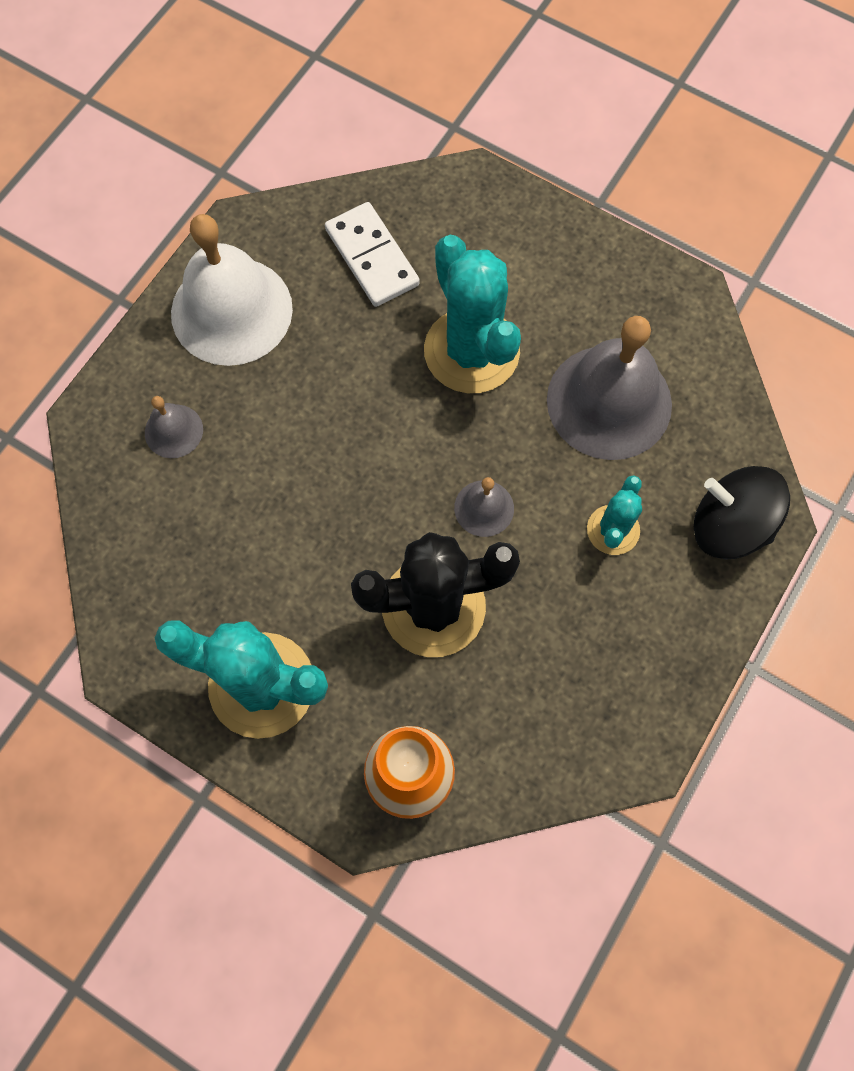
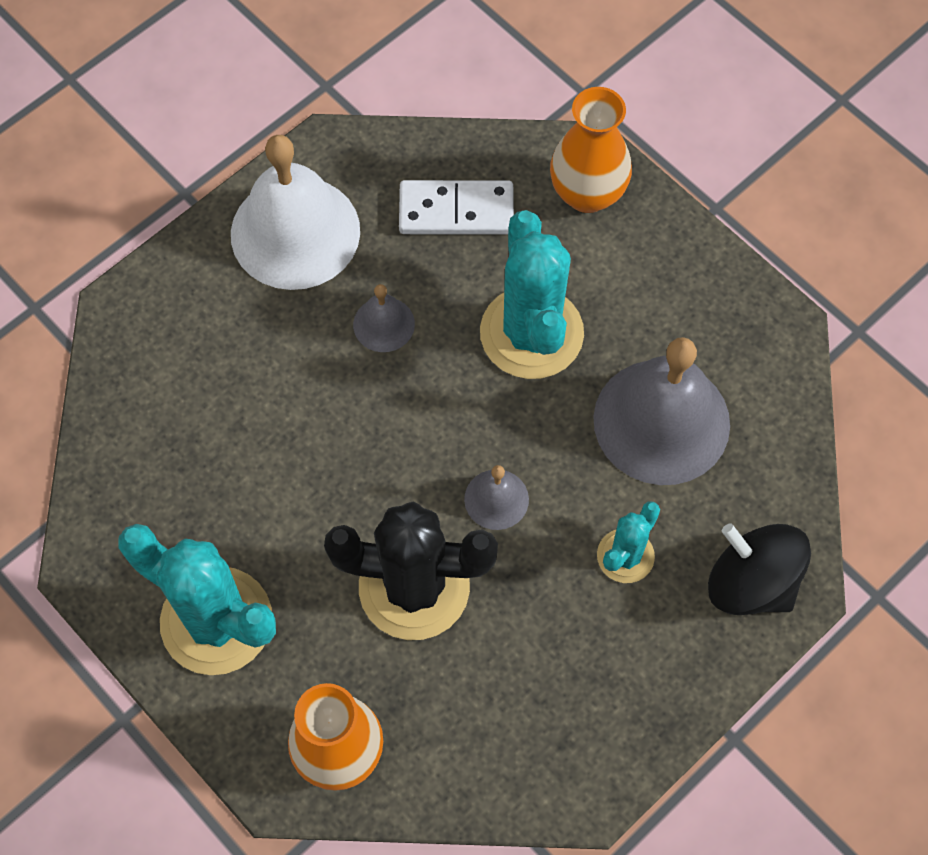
camera: 15 degrees right, 5 degrees down
(173, 431) = (201, 341): grey bell -> grey bell (384, 324)
(372, 257) = (456, 211): white domino -> white domino turned 75 degrees counterclockwise
(484, 215) = (587, 194): none -> orange vase

